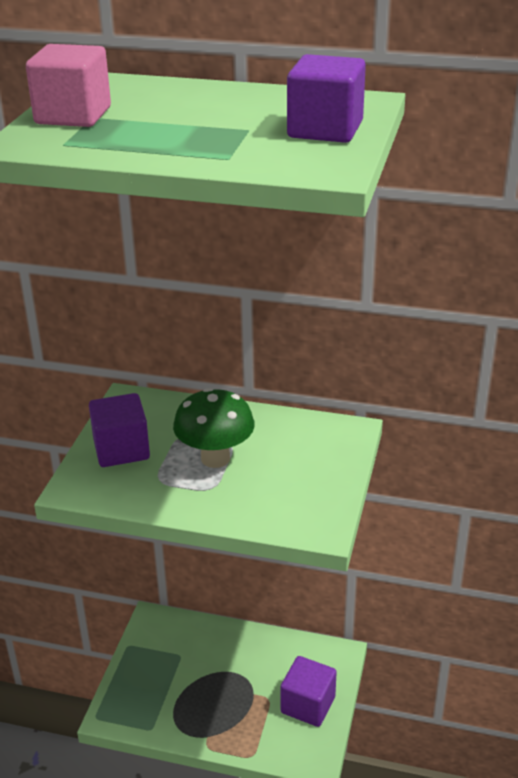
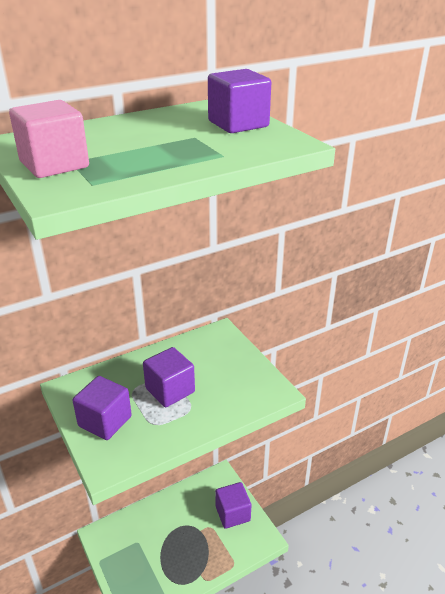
camera: 45 degrees left, 0 degrees up
(215, 458) = (170, 390): green mushroom -> purple cube

